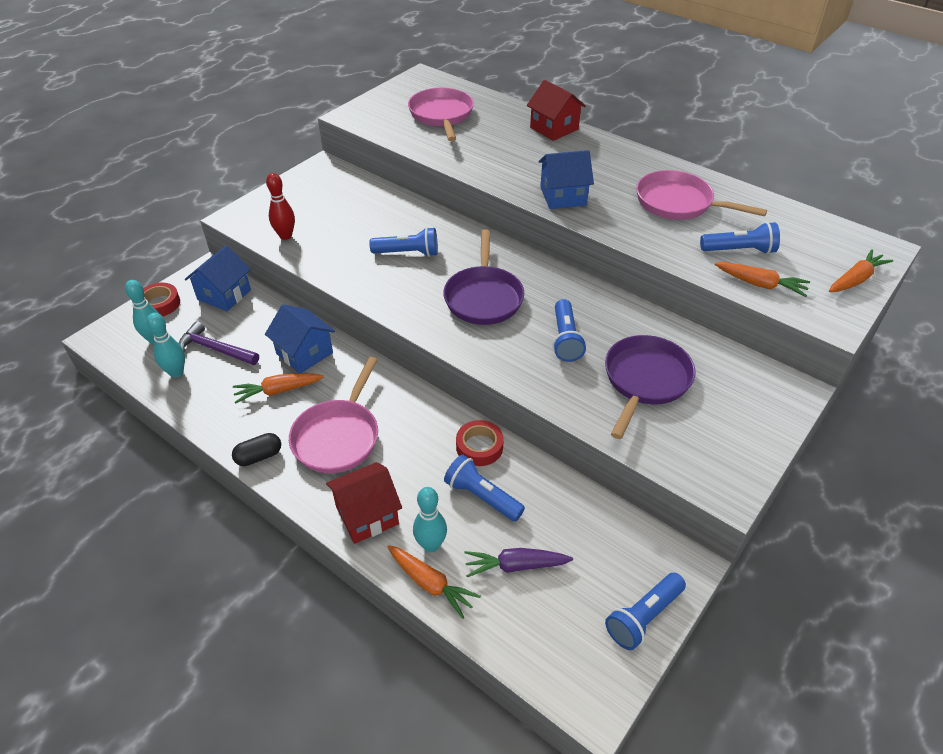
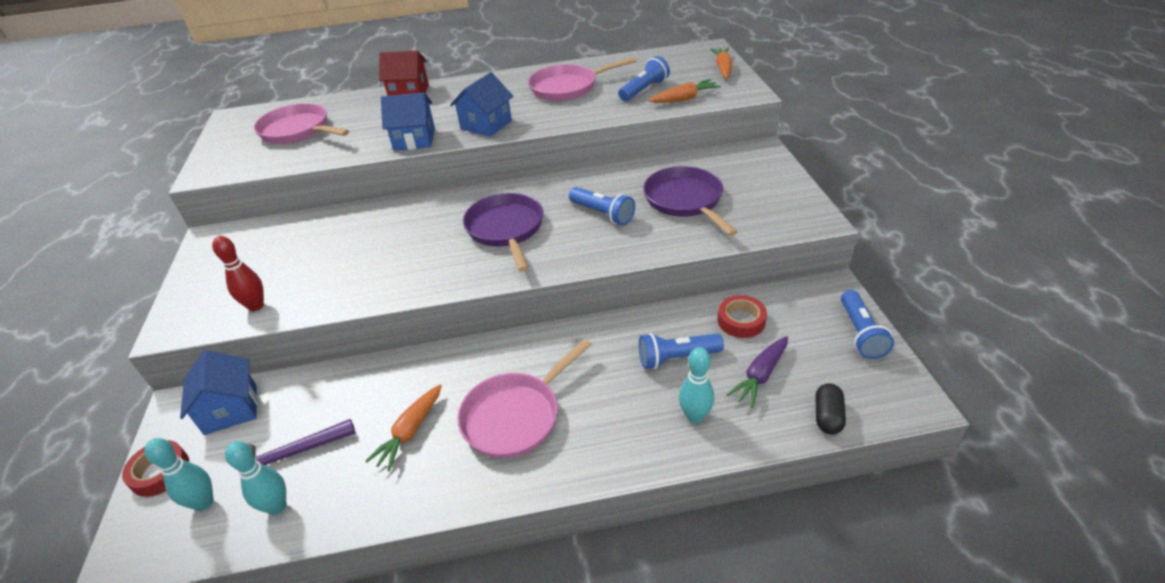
camera: 45 degrees left, 5 degrees down
(259, 456) = (471, 490): black capsule -> black capsule (827, 416)
(304, 353) = (390, 387): blue house -> blue house (414, 139)
(338, 436) = (516, 415): pink pan -> pink pan turned 75 degrees clockwise
(367, 515) = (623, 443): red house -> none
(408, 253) = (398, 243): blue flashlight -> none
(430, 584) = (733, 438): orange carrot -> none
(479, 447) = (627, 332): red tape -> red tape (741, 321)
(483, 297) = (506, 230): purple pan -> purple pan turned 150 degrees counterclockwise

